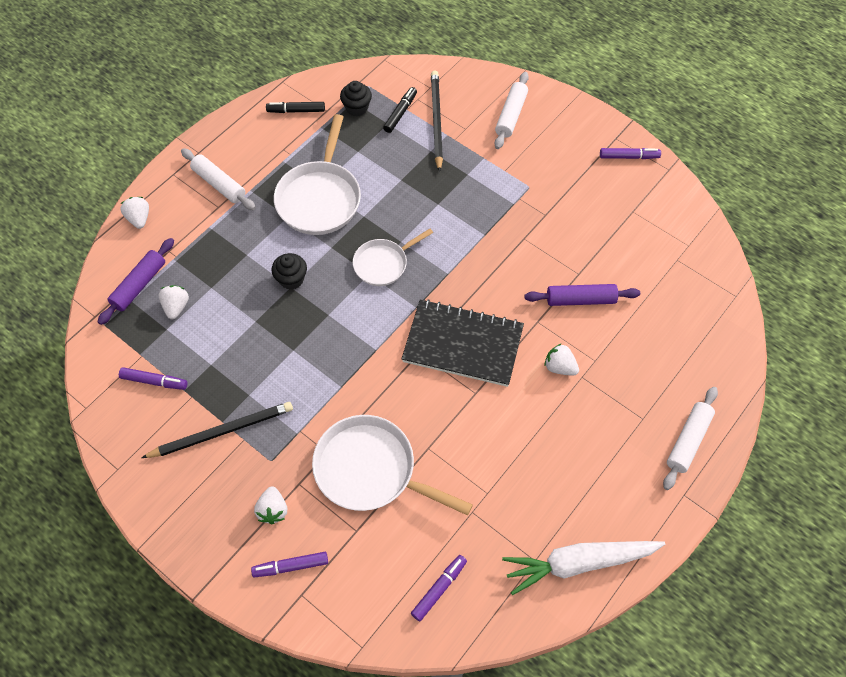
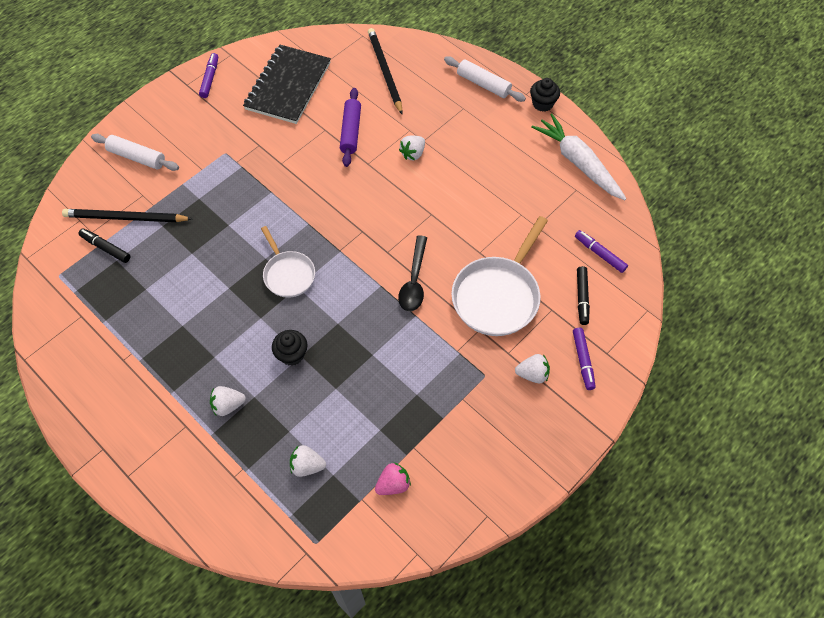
camera: 85 degrees left, 0 degrees up
(139, 218) = (183, 511): white strawberry -> white strawberry (228, 405)
(139, 285) = (274, 506): purple rolling pin -> none
(154, 381) = (393, 484): purple marker -> pink strawberry
(219, 184) = (154, 425): white rolling pin -> none
(222, 431) = (453, 418): black pencil -> black pencil (385, 71)
(296, 111) = (72, 346): black marker -> black marker (582, 298)
(320, 198) = (197, 326): white pan -> none
(357, 108) = (87, 287): black cupcake -> black cupcake (542, 104)
(384, 382) = (414, 281): none -> black spoon
(463, 344) = (383, 218): black notebook -> black notebook (288, 86)
(579, 563) = (578, 163): white carrot -> white carrot turned 150 degrees clockwise

